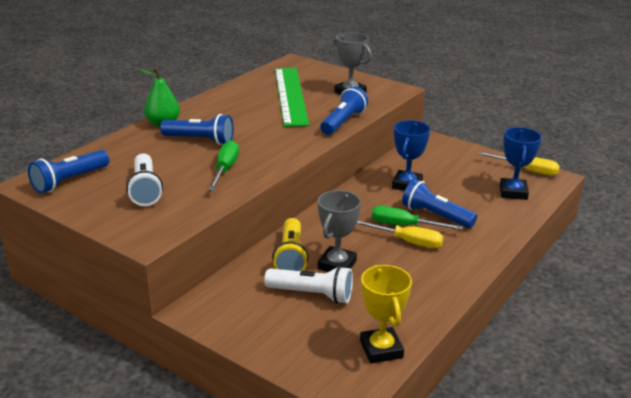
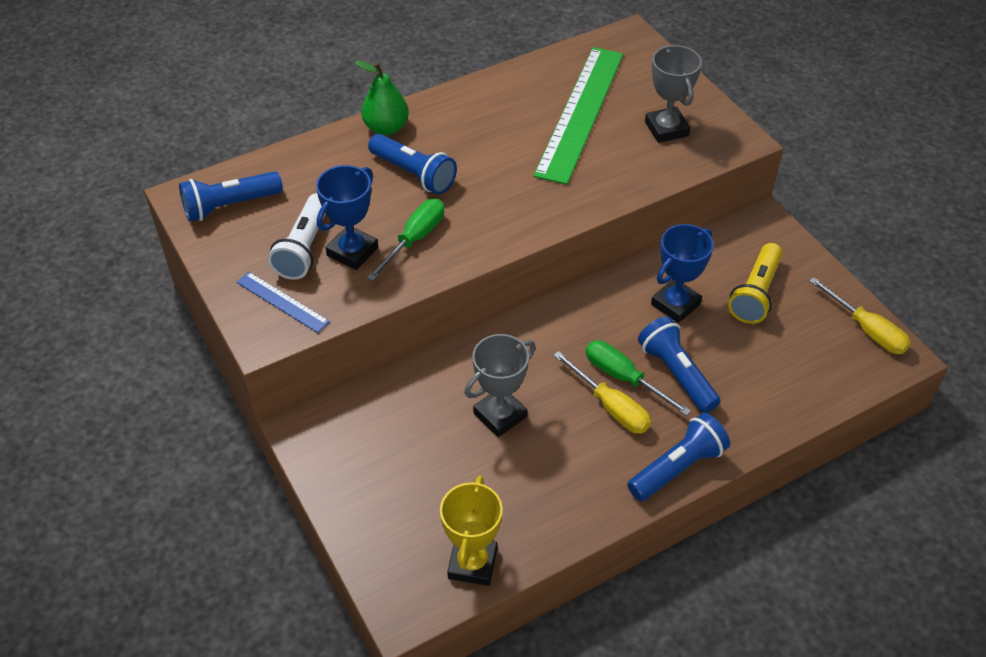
camera: 25 degrees right, 20 degrees up
(148, 219) = (282, 302): none -> blue ruler
(291, 257) = (453, 383): yellow flashlight -> yellow flashlight (755, 294)
(312, 294) = (444, 452): white flashlight -> none
(343, 122) = (617, 190): blue flashlight -> blue flashlight (678, 467)
(513, 192) = (814, 365): blue trophy -> blue trophy (352, 251)

